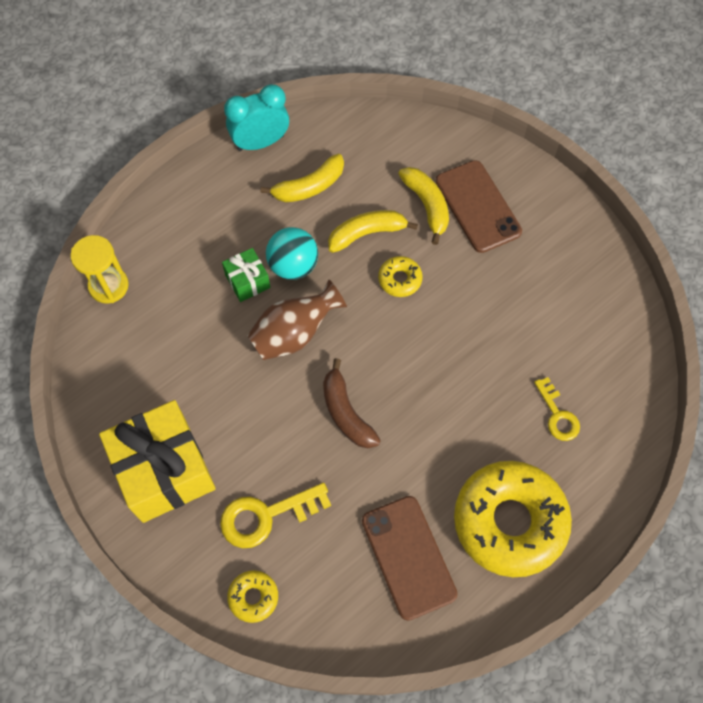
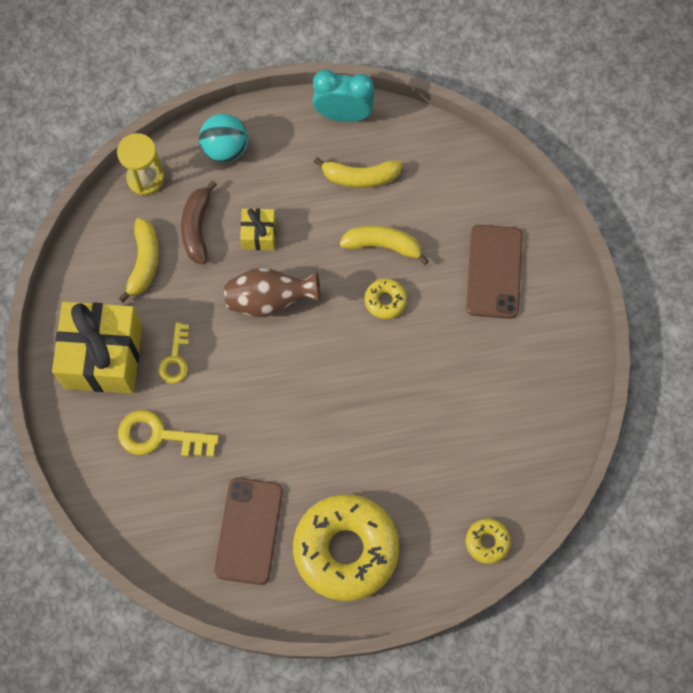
camera: 30 degrees right, 5 degrees up
(247, 281) = (258, 234): green gift -> yellow gift
(253, 597) = (113, 493): yellow donut -> yellow donut (487, 542)
(293, 266) = (304, 241): turquoise ball -> turquoise ball (225, 149)
(346, 413) = (271, 389): brown banana -> brown banana (197, 228)
(427, 205) = (450, 247): yellow banana -> yellow banana (144, 262)
(557, 415) = (442, 487): yellow key -> yellow key (175, 358)

